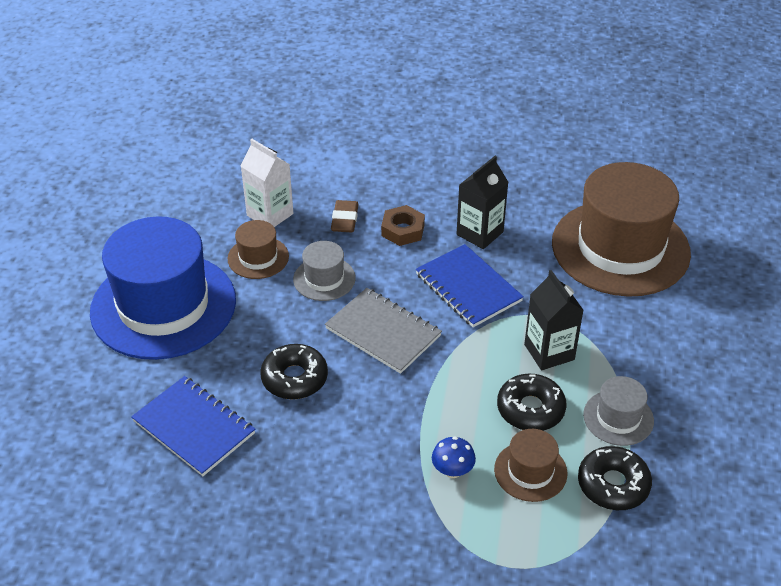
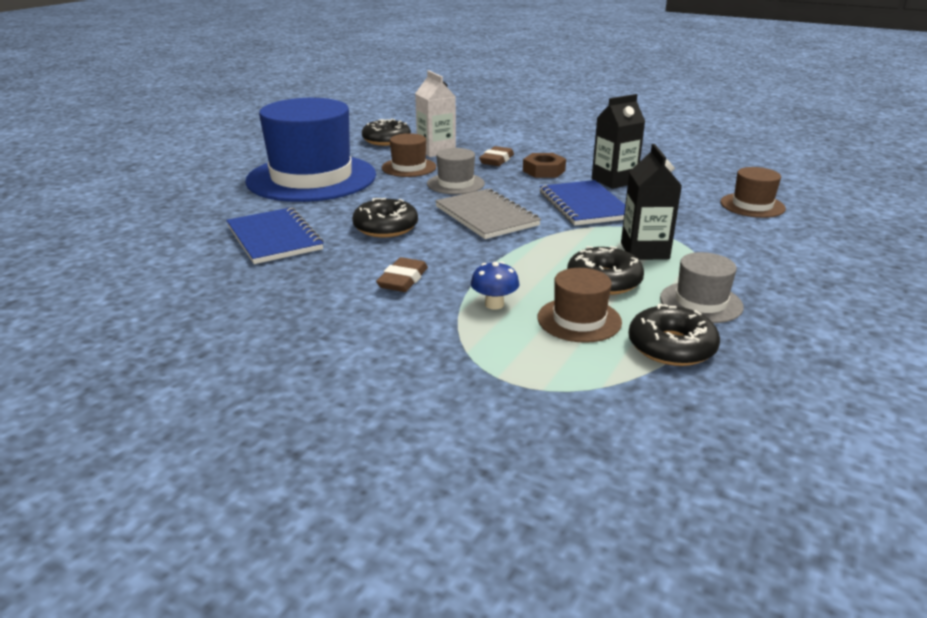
camera: 20 degrees right, 15 degrees down
(201, 203) = (386, 140): none -> black donut
(356, 459) = (403, 280): none -> brown eraser
(620, 248) = (752, 205): brown hat -> brown hat, size x0.44

